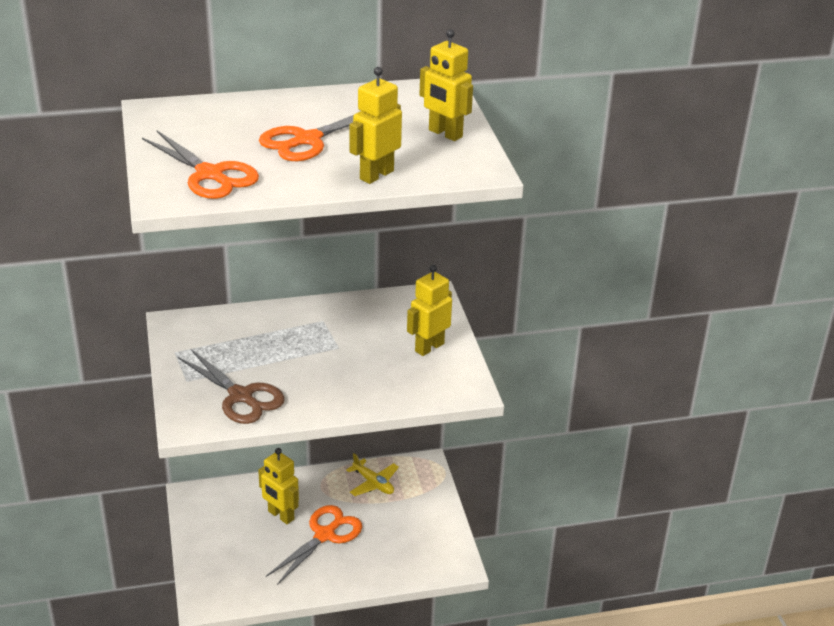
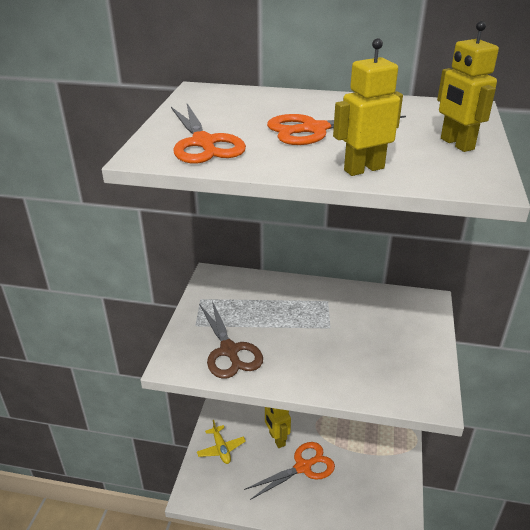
camera: 25 degrees right, 0 degrees up
(373, 483) = (356, 433): yellow plane -> yellow plane (221, 449)
(429, 347) = (409, 347): yellow robot -> none

